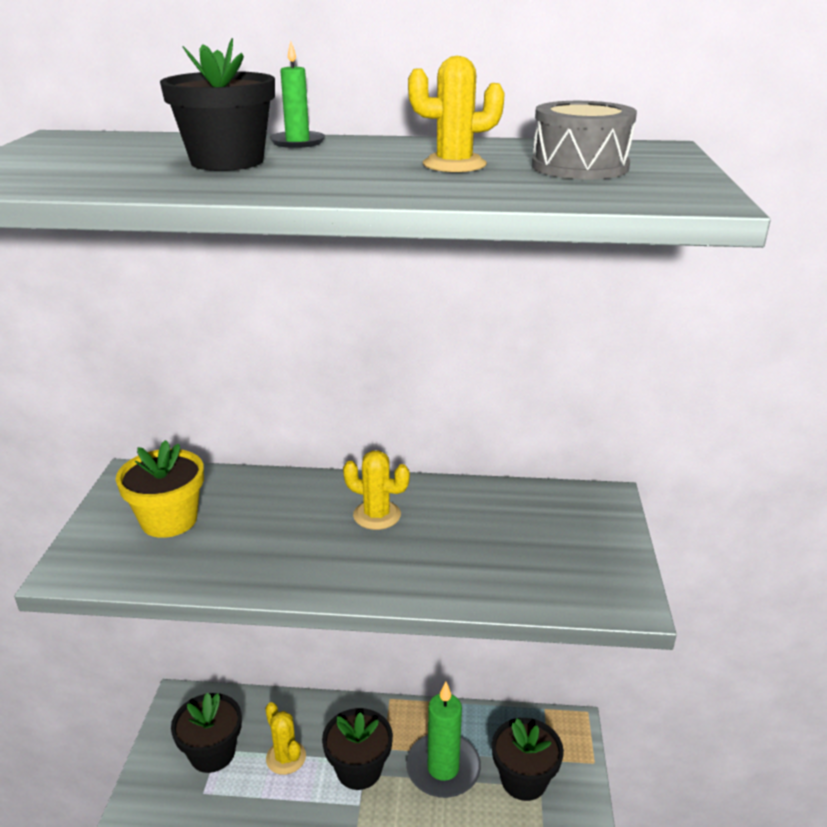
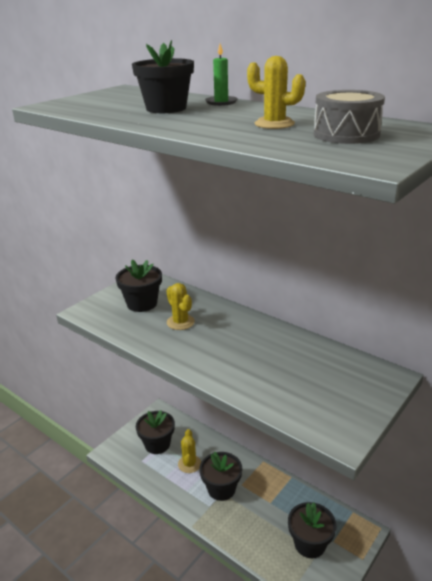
camera: 35 degrees right, 0 degrees up
(169, 520) = (142, 303): yellow flower pot -> black flower pot
(377, 515) = (241, 336): yellow cactus -> yellow cactus (180, 322)
(443, 768) = (266, 512): green candle -> none

